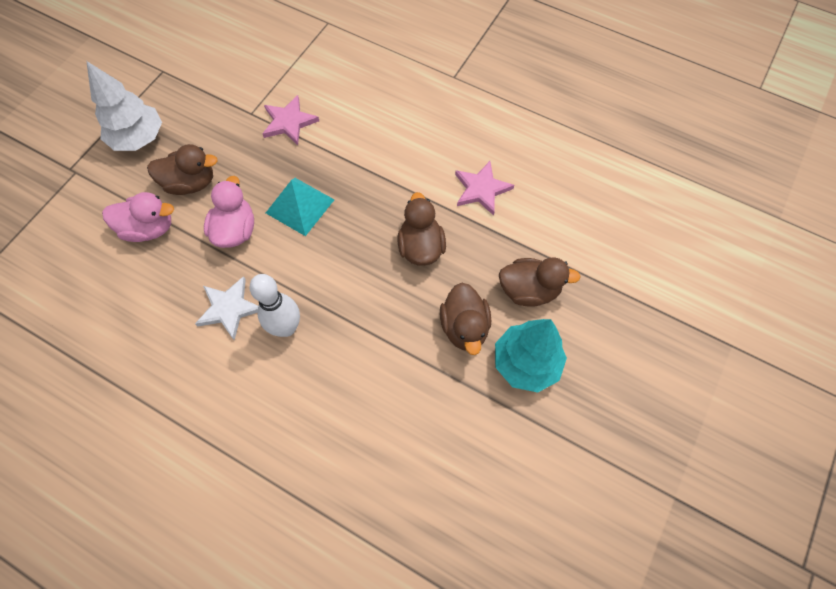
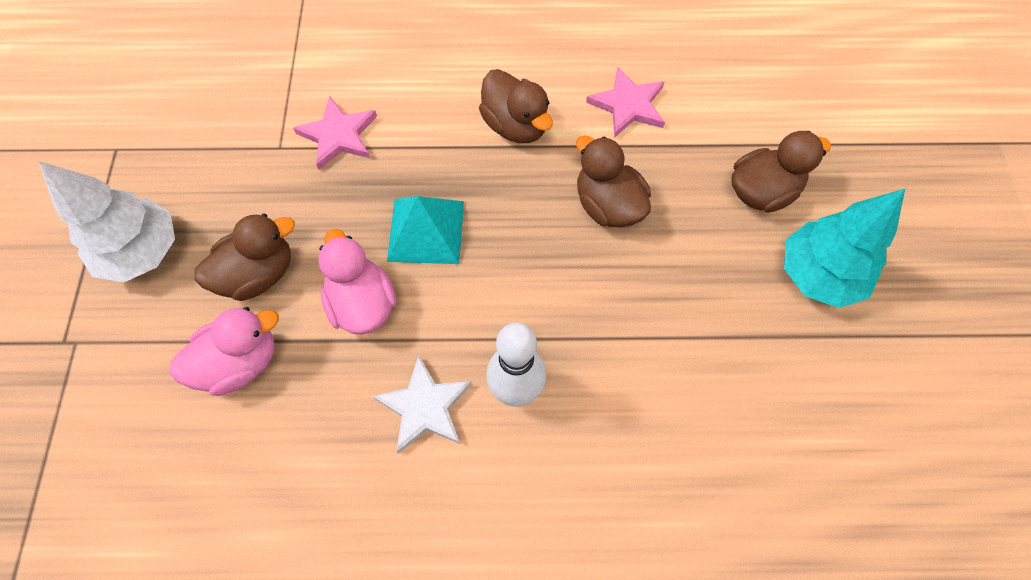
camera: 30 degrees left, 0 degrees up
(464, 327) = (724, 272): brown duck -> brown duck (515, 125)

